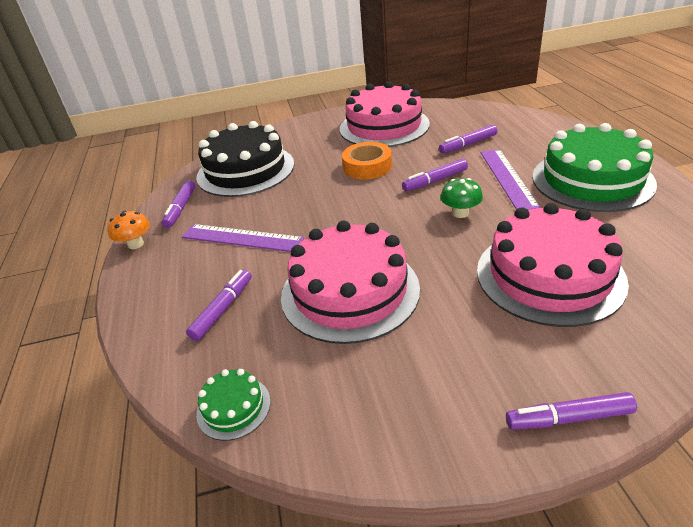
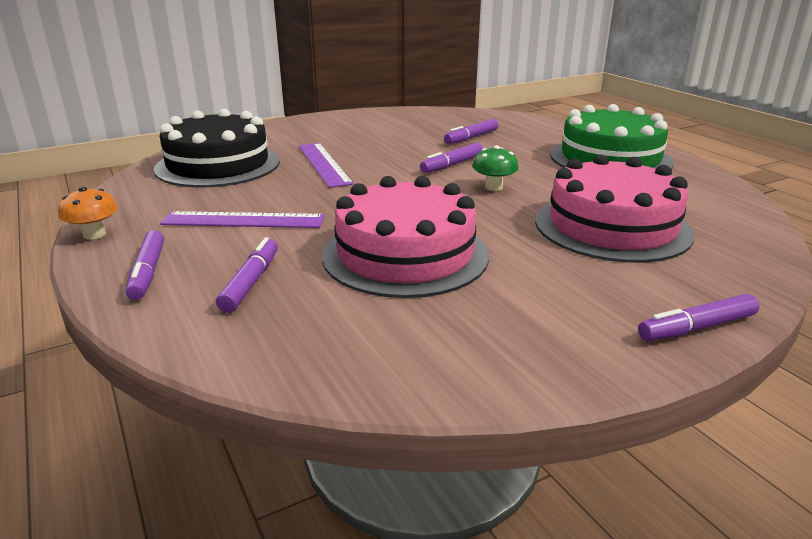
camera: 20 degrees left, 10 degrees down
(181, 208) = (145, 200): purple marker -> purple marker (148, 272)
(233, 407) = (313, 367): green cake -> none
(367, 166) = (369, 157): orange tape -> none
(384, 126) = (371, 127): pink cake -> none
(507, 178) = (527, 160): purple ruler -> purple ruler (323, 164)

